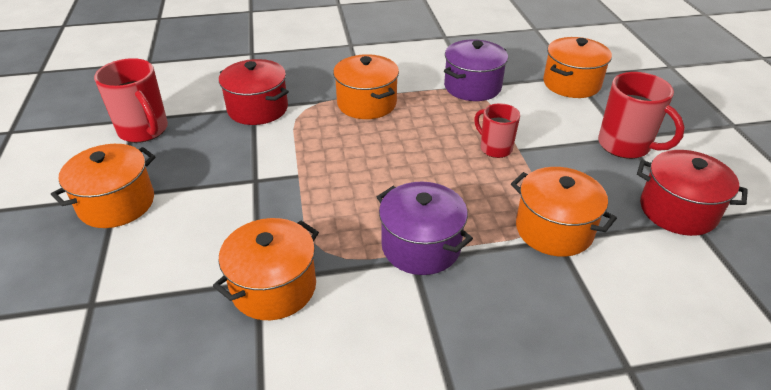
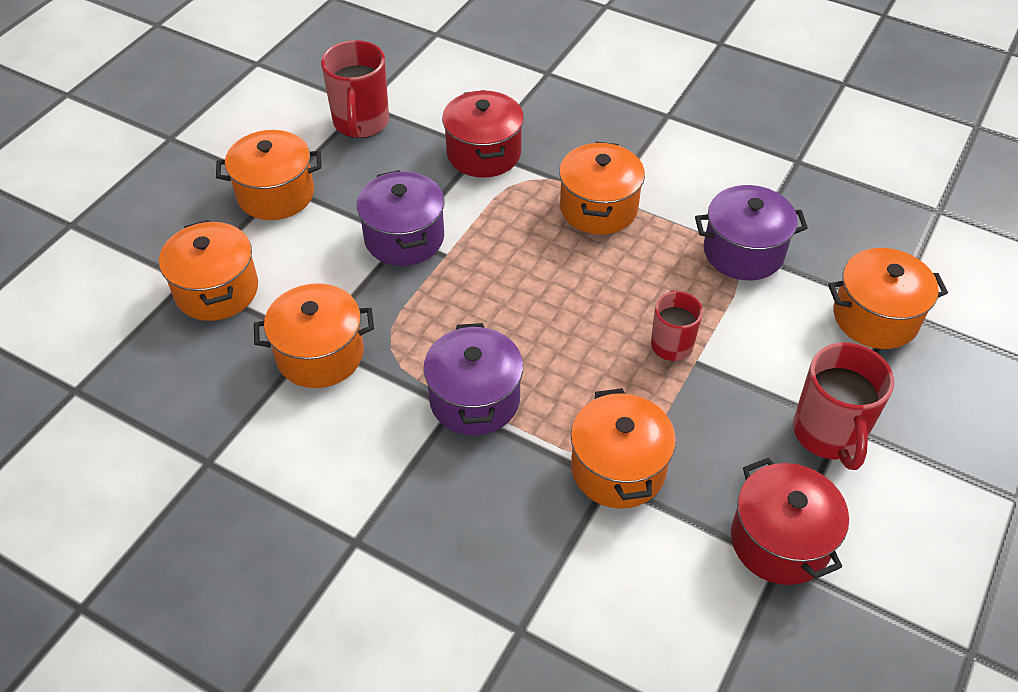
camera: 40 degrees right, 10 degrees up
(130, 295) = (217, 290): none -> orange pot
(256, 180) = (404, 238): none -> purple pot

